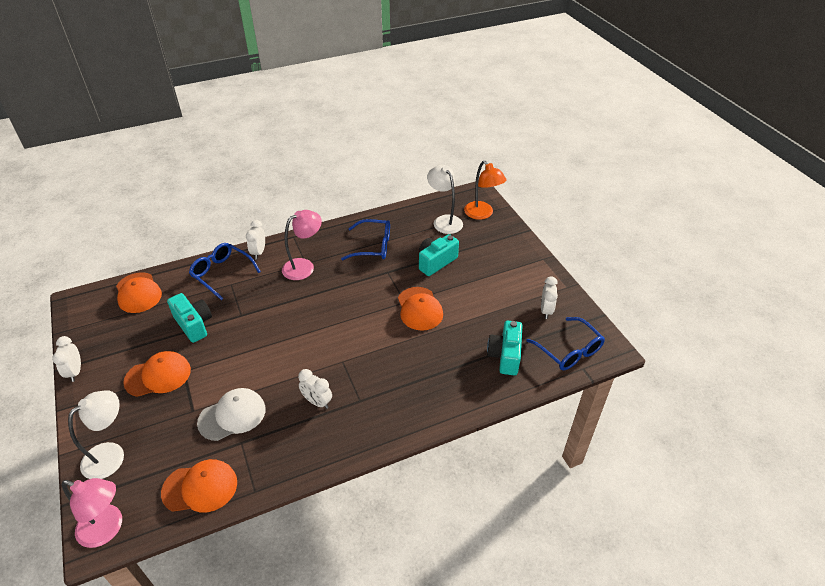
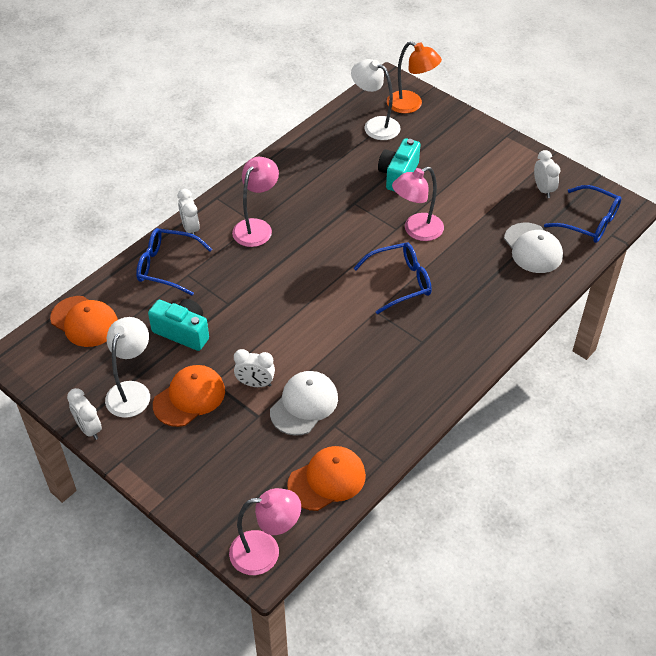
camera: 25 degrees left, 5 degrees up
(111, 454) = (207, 489): white lamp -> white lamp (132, 391)
(317, 402) = (381, 359): white clock -> white clock (255, 383)
(373, 246) = (317, 179): blue glasses -> blue glasses (400, 282)
(419, 309) = (416, 231): orange cap -> pink lamp
(505, 356) = (533, 248): turquoise camera -> white cap

